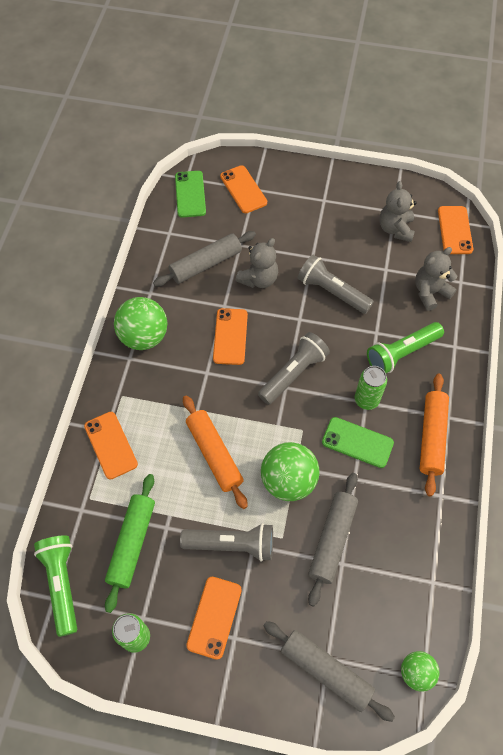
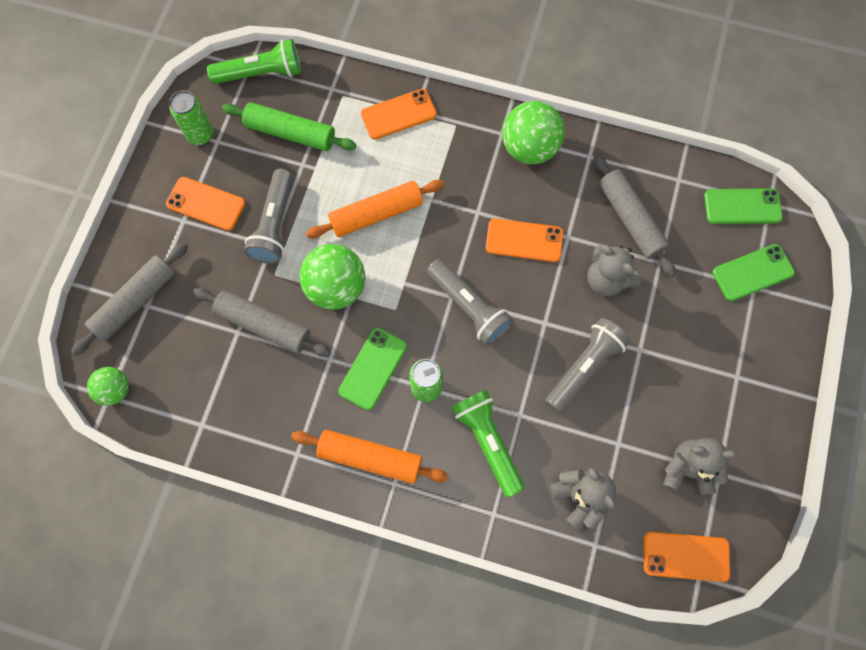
camera: 95 degrees right, 10 degrees up
(243, 189) = (752, 272): orange phone -> green phone

